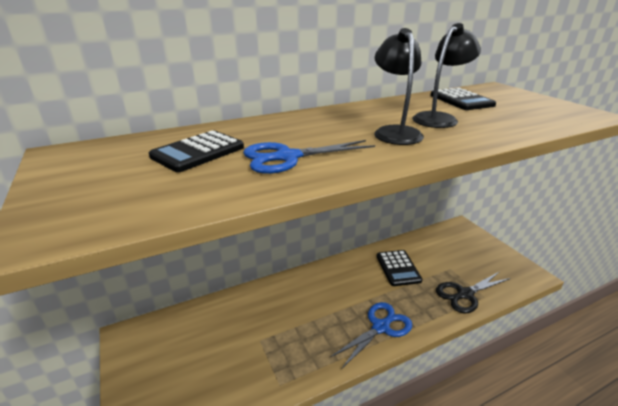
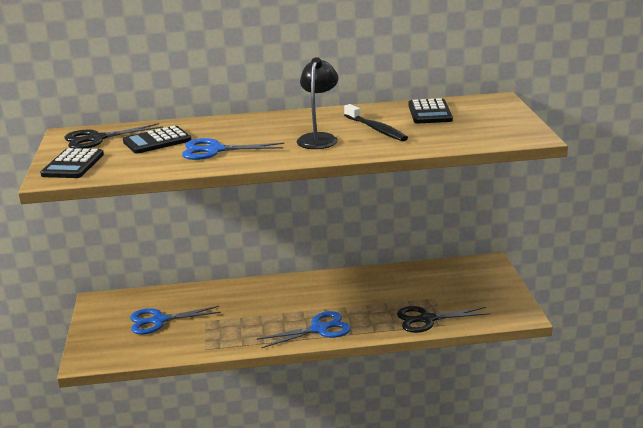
camera: 20 degrees right, 5 degrees down
(107, 156) = (97, 139): none -> black scissors
(208, 351) = (159, 321): none -> blue scissors
(398, 268) = (377, 289): black calculator -> black calculator (73, 165)
(439, 118) = (376, 129): black lamp -> black toothbrush

